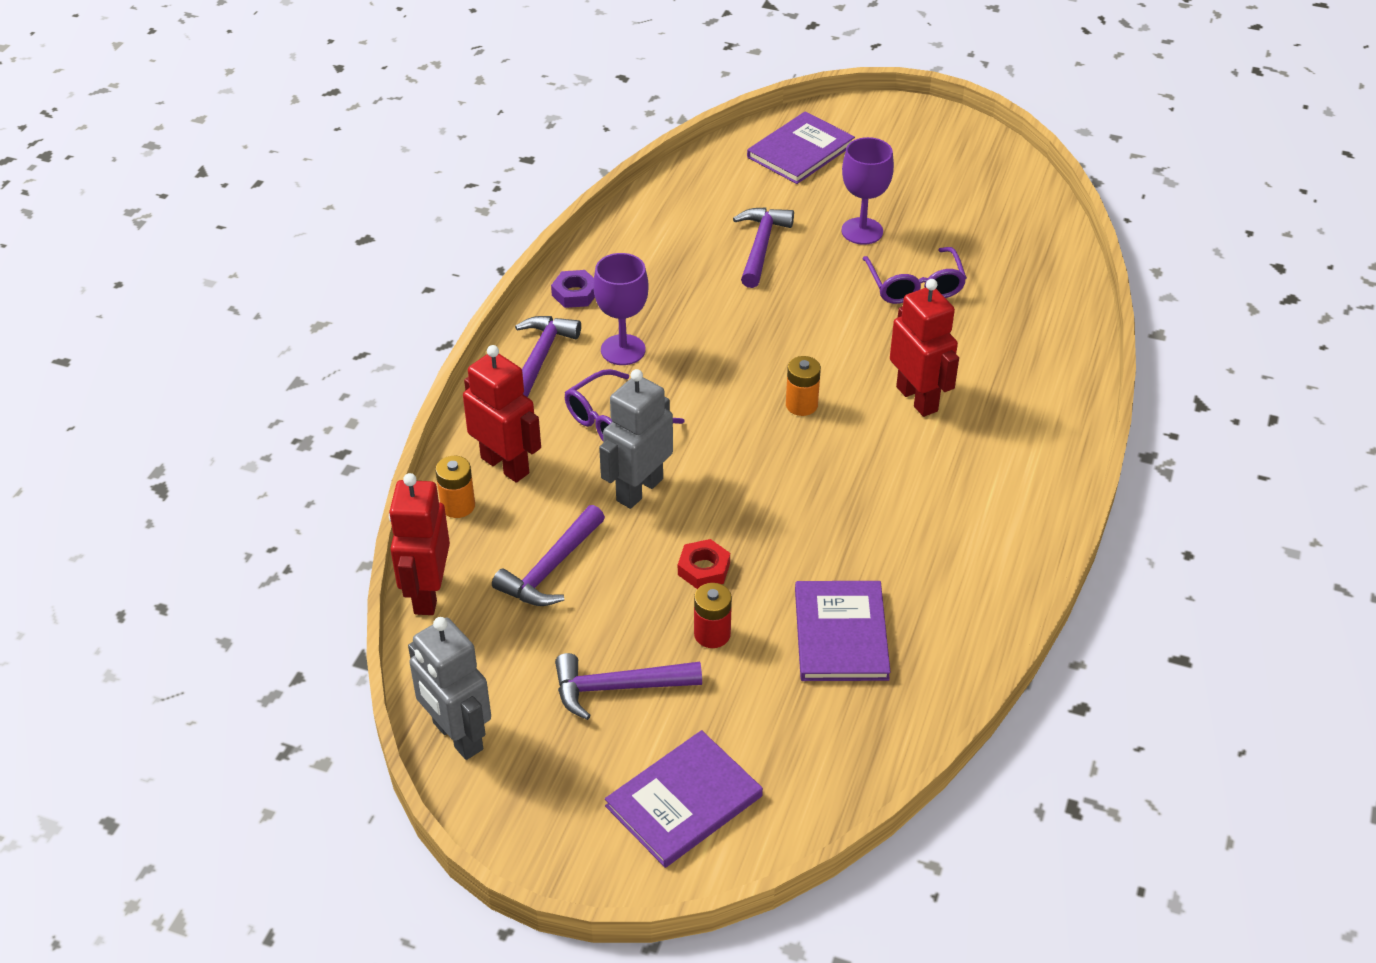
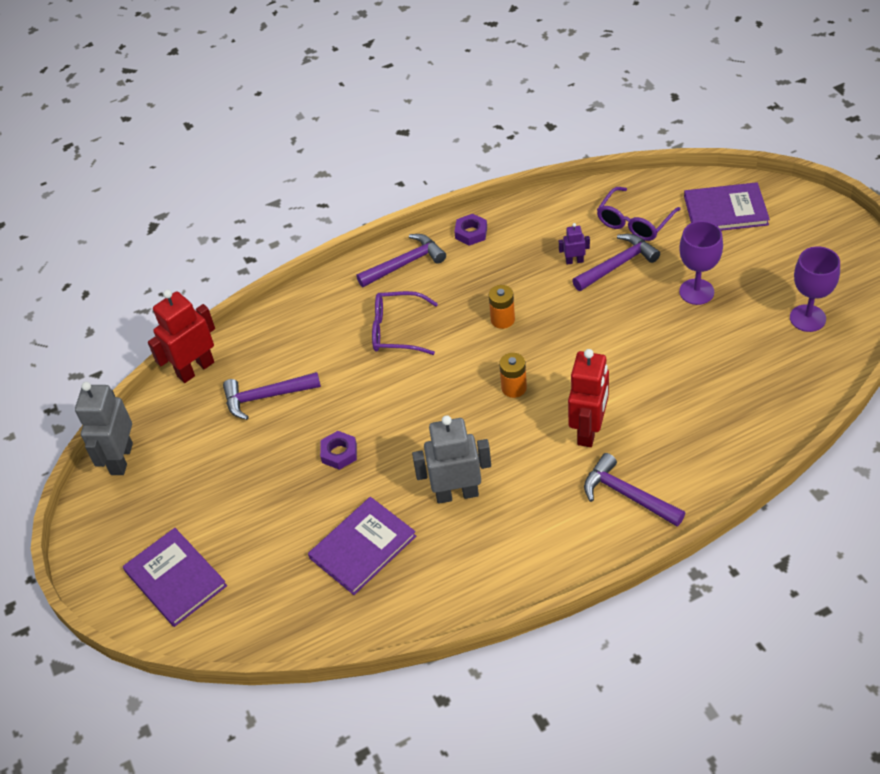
camera: 50 degrees right, 5 degrees up
(458, 506) = (264, 328): orange battery -> orange battery (502, 319)
(505, 465) = (313, 319): red robot -> none
(618, 688) = (219, 490): purple hammer -> purple hammer (627, 495)
(623, 350) = (455, 286): purple goblet -> purple goblet (807, 318)
(639, 489) = (362, 381): grey robot -> grey robot (457, 493)
(684, 801) = (175, 578): purple book -> purple book turned 45 degrees clockwise
(703, 569) = (339, 453): red nut -> purple nut
(712, 634) = (298, 495): red battery -> none
(715, 264) = (574, 261): none -> purple robot
(914, 285) = (684, 351): purple glasses -> purple glasses (634, 222)

